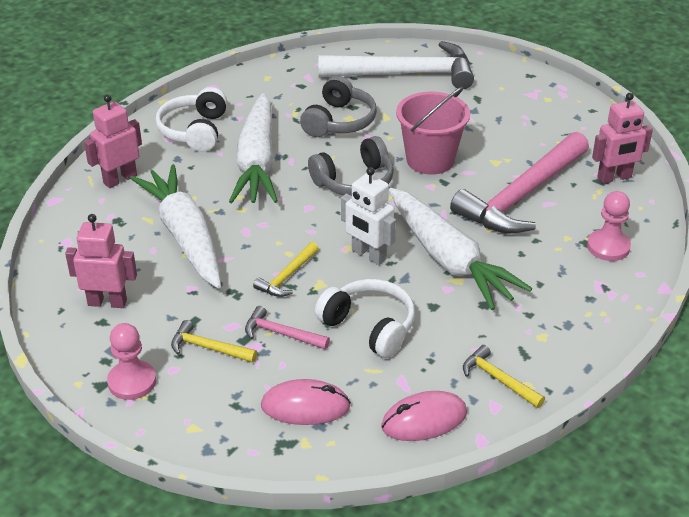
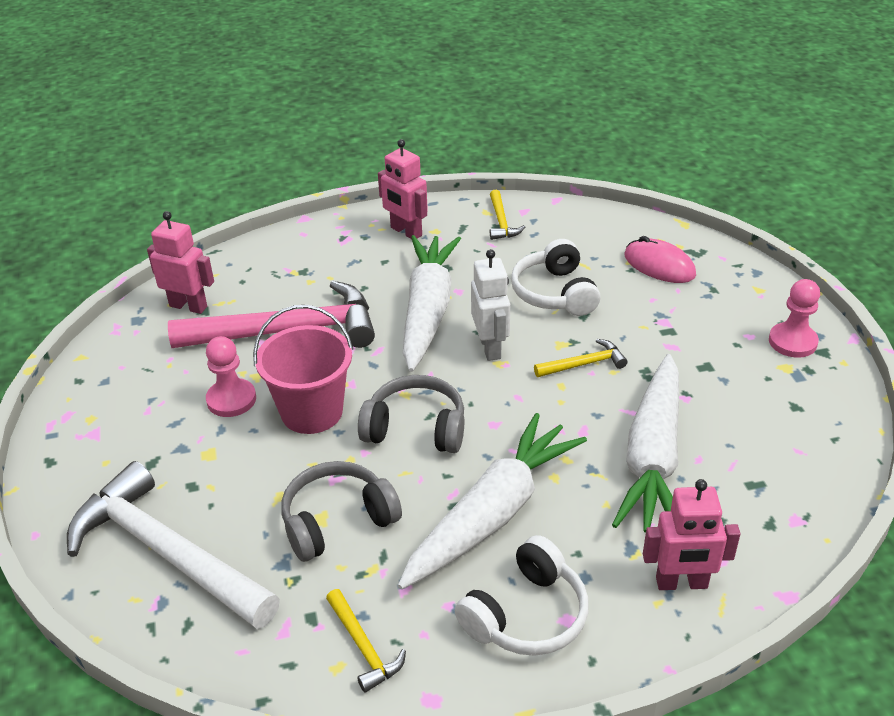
camera: 140 degrees left, 0 degrees up
(107, 302) = (780, 423): pink robot -> pink robot (406, 232)
(208, 348) = (706, 338): yellow hammer -> yellow hammer (363, 647)
(281, 333) = (633, 320): pink hammer -> none
(424, 420) = (581, 224): pink mouse -> none
(608, 247) = (292, 260): pink pawn -> pink pawn (231, 399)

